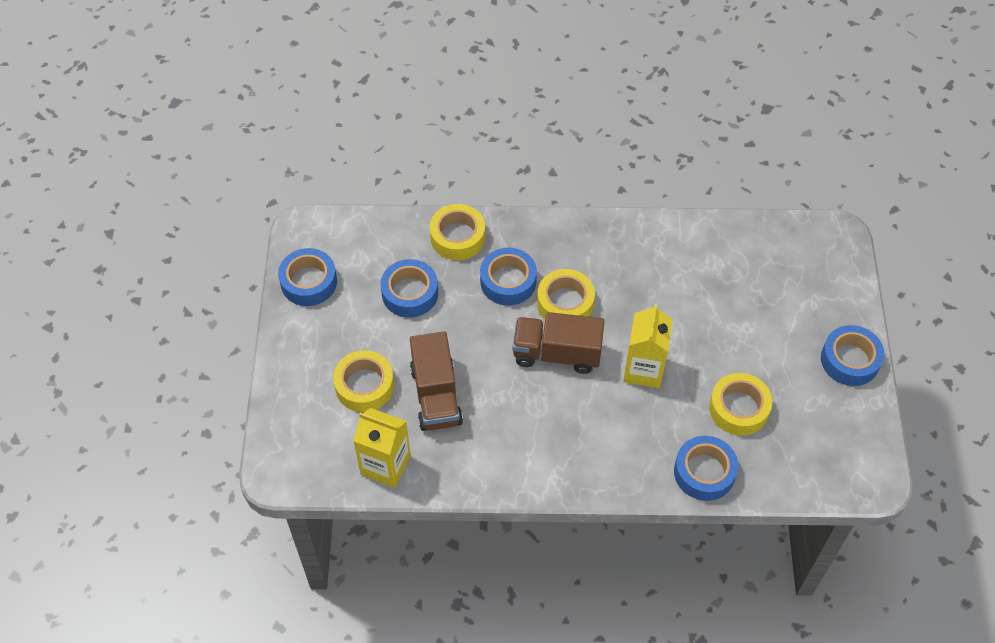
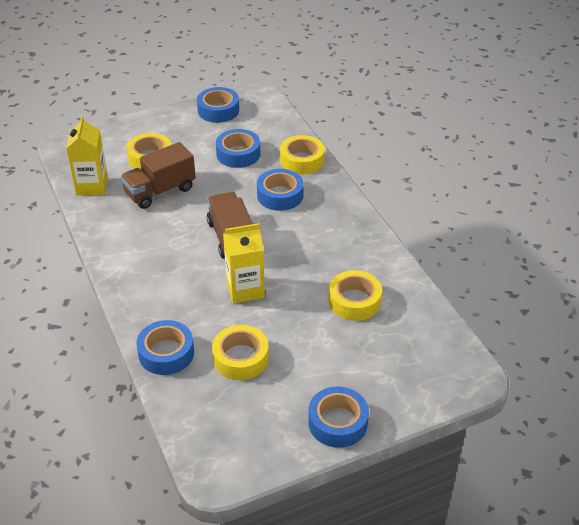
camera: 65 degrees right, 15 degrees down
(565, 303) = (280, 229): yellow tape -> yellow tape (354, 301)

